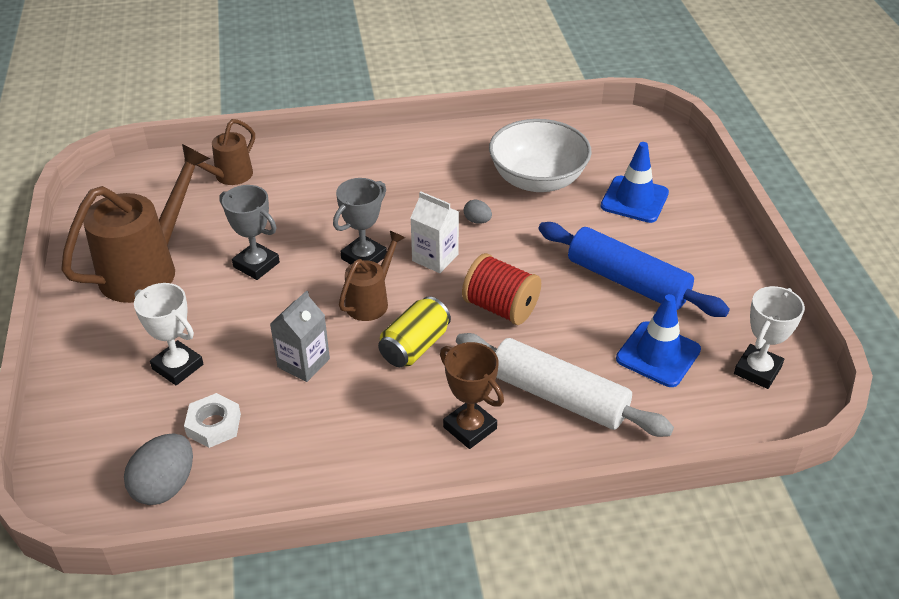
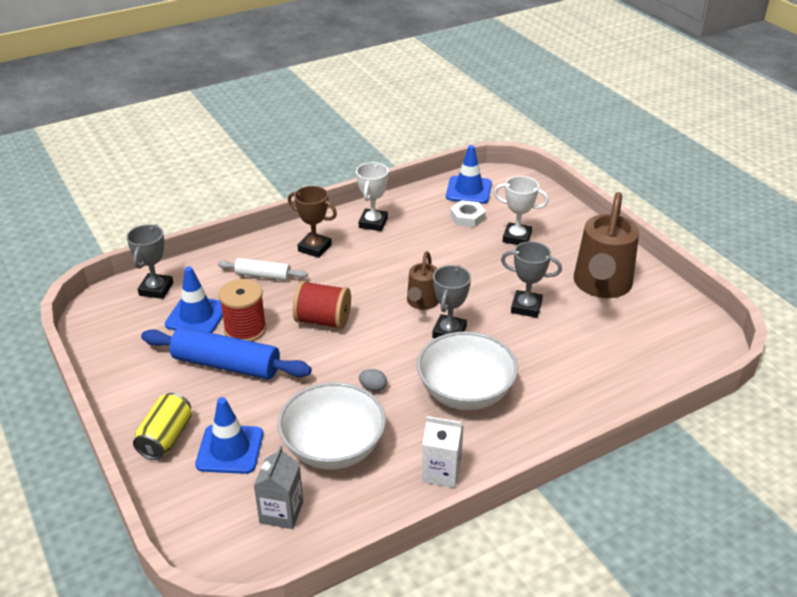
camera: 160 degrees right, 5 degrees down
(165, 486) = (468, 190): grey egg -> blue traffic cone
(229, 177) = (621, 374): brown watering can -> none
(303, 363) = (440, 257): grey carton -> grey carton (281, 512)
(389, 195) = (465, 392): none -> white bowl
(415, 346) = (373, 282): yellow can -> yellow can (166, 438)
(435, 258) = (392, 346): white carton -> white carton (441, 472)
(558, 396) = (263, 276): white rolling pin -> white rolling pin, size x0.57
(598, 320) = (245, 329): none -> red spool
(714, 413) = (156, 289): none -> grey trophy
(757, 370) = (122, 322): white trophy -> white trophy (373, 223)

